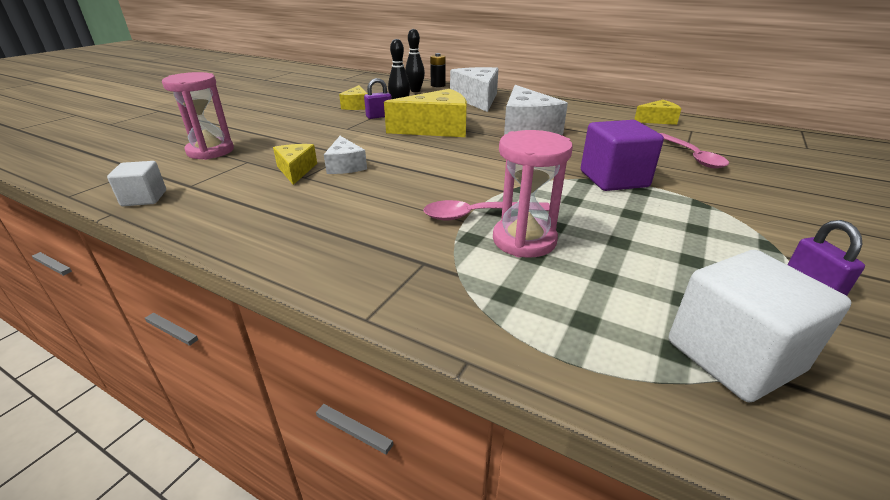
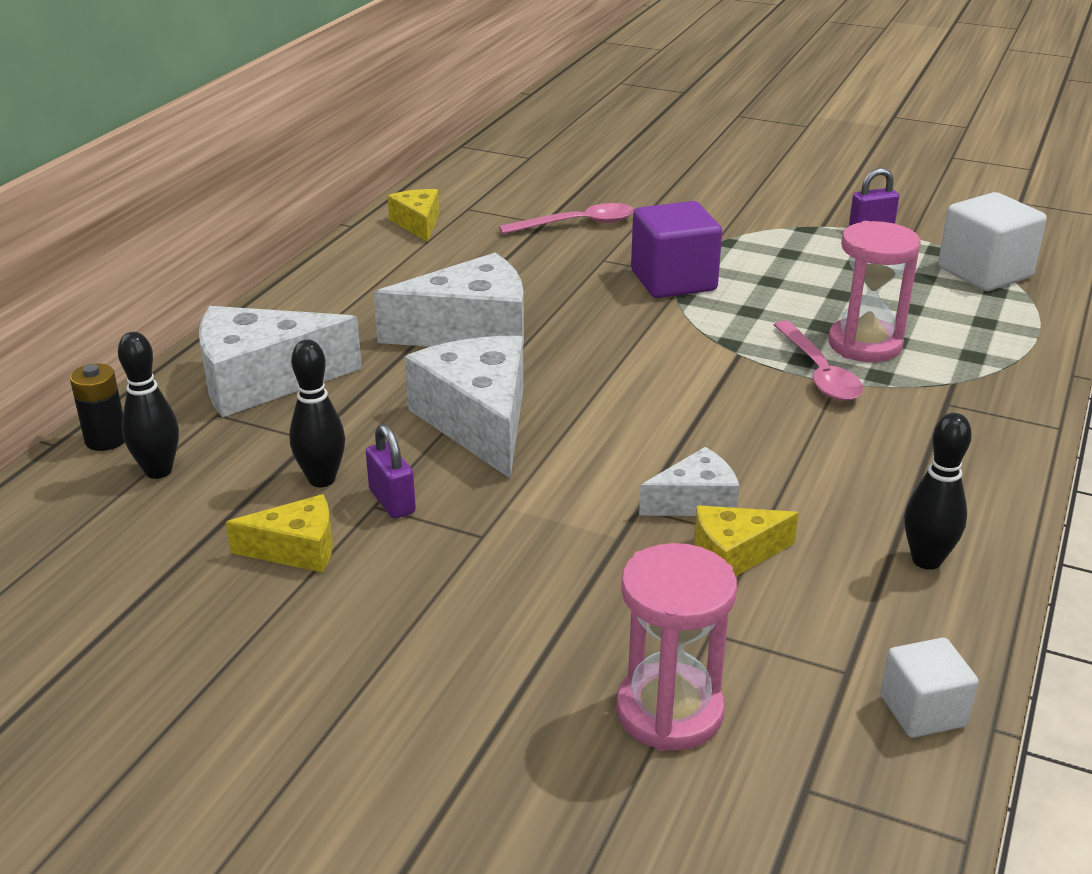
camera: 95 degrees left, 0 degrees up
(246, 219) = (926, 560): none -> black bowling pin
(436, 129) = (478, 421): yellow cheese -> white cheese

